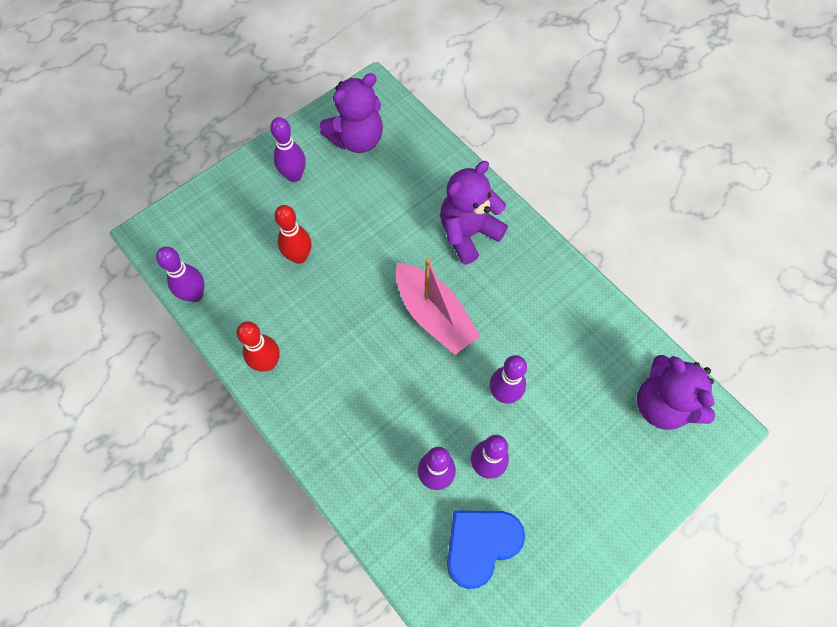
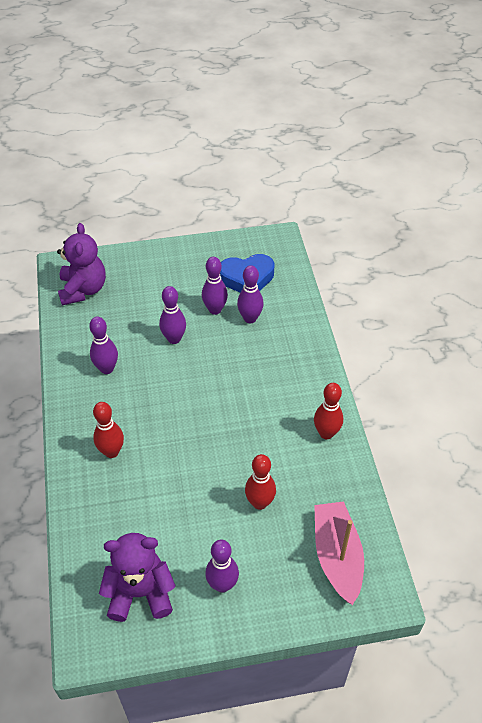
camera: 150 degrees left, 15 degrees down
(195, 295) = (363, 514): purple bowling pin -> purple bowling pin (107, 369)
(434, 315) = (184, 406): pink boat -> pink boat (337, 556)
(468, 233) = (111, 452): purple teddy bear -> red bowling pin

